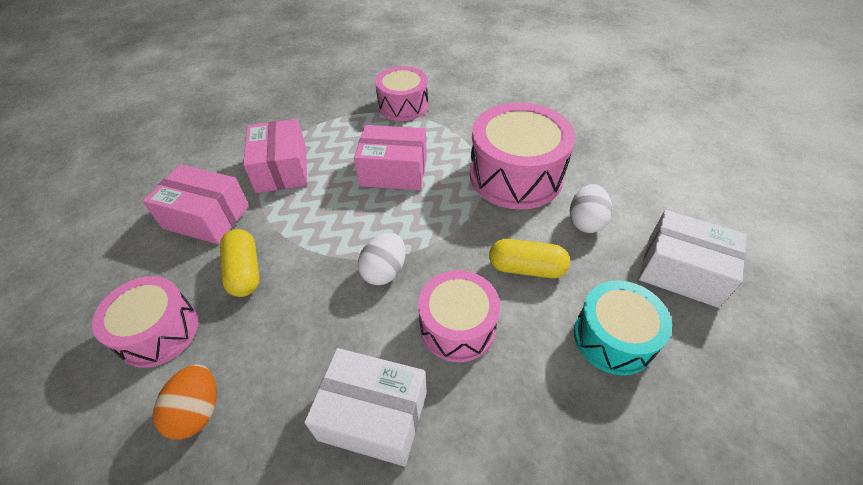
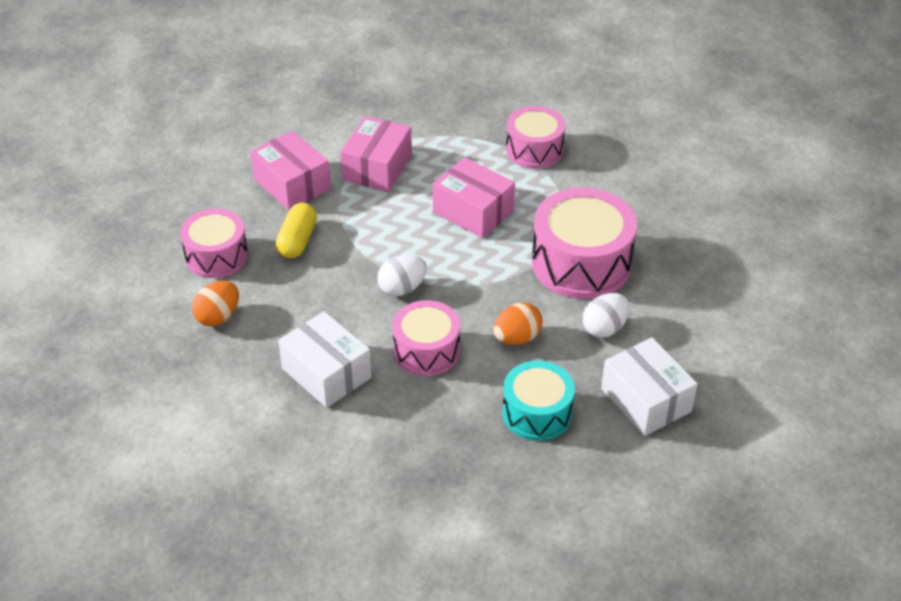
camera: 30 degrees right, 5 degrees down
(526, 268) = (517, 338): yellow capsule -> orange egg

